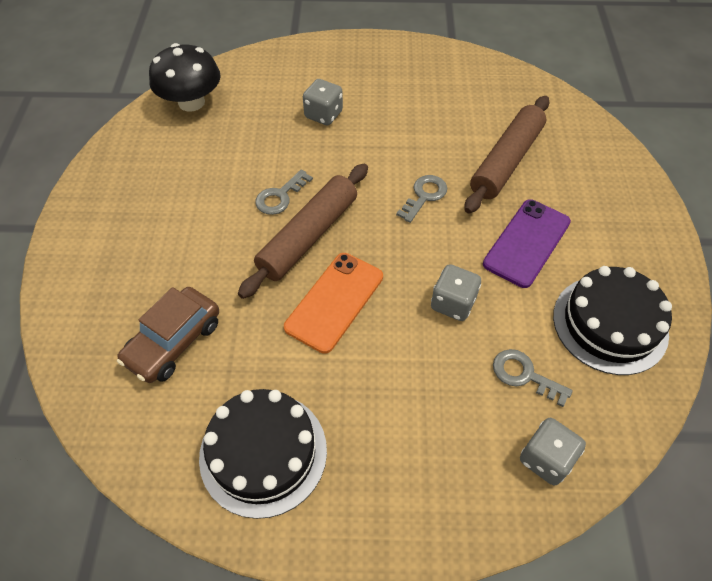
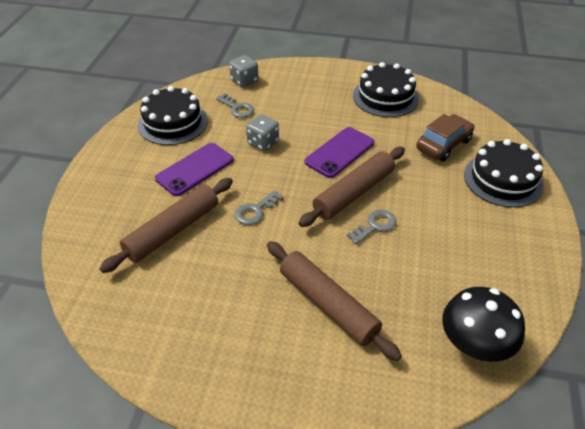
camera: 170 degrees left, 10 degrees down
(102, 286) = (503, 180): none -> black cake
(323, 115) = (328, 304): grey dice -> brown rolling pin
(334, 302) = (339, 152): orange phone -> purple phone

